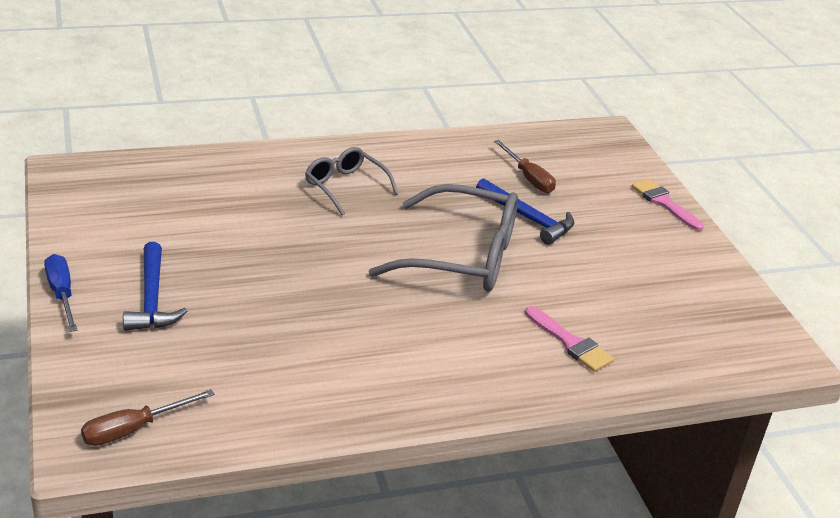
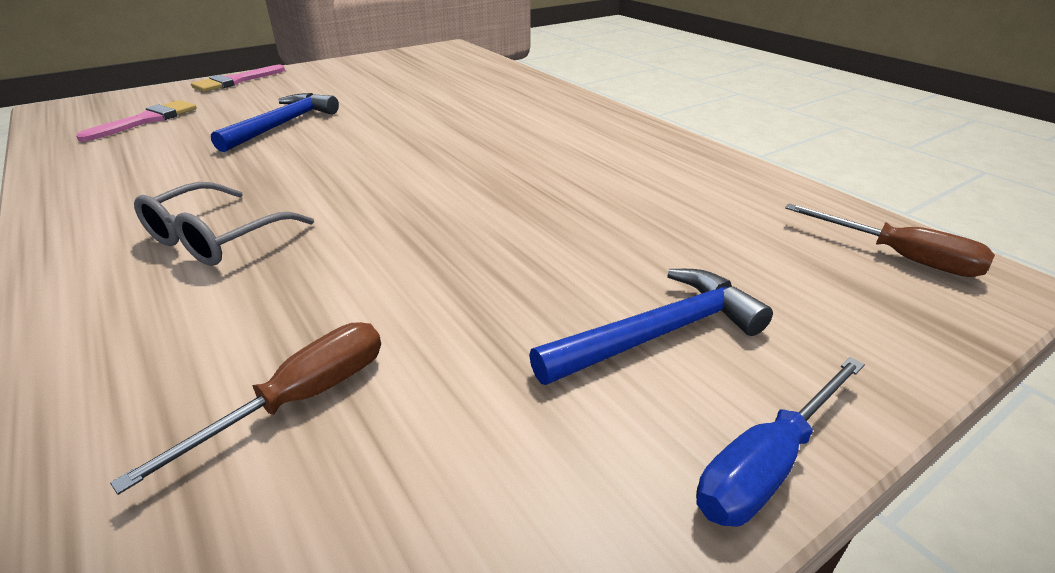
camera: 105 degrees left, 0 degrees up
(463, 256) = (380, 143): grey glasses -> none
(528, 178) = (183, 132): brown screwdriver -> brown screwdriver (300, 400)
(571, 343) = (493, 94): pink brush -> pink brush (147, 120)

